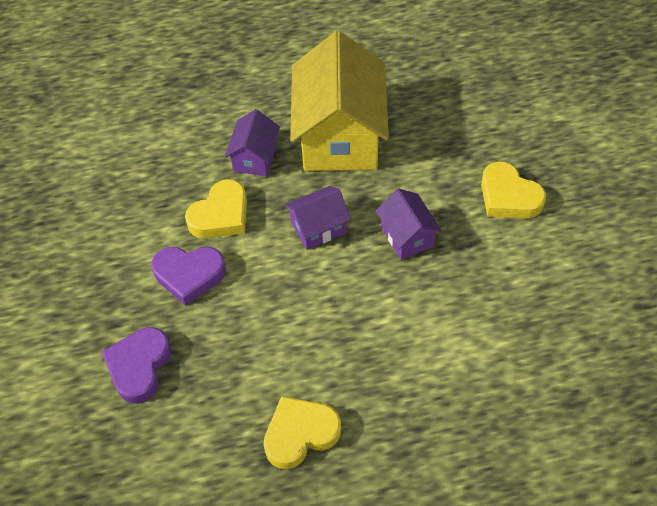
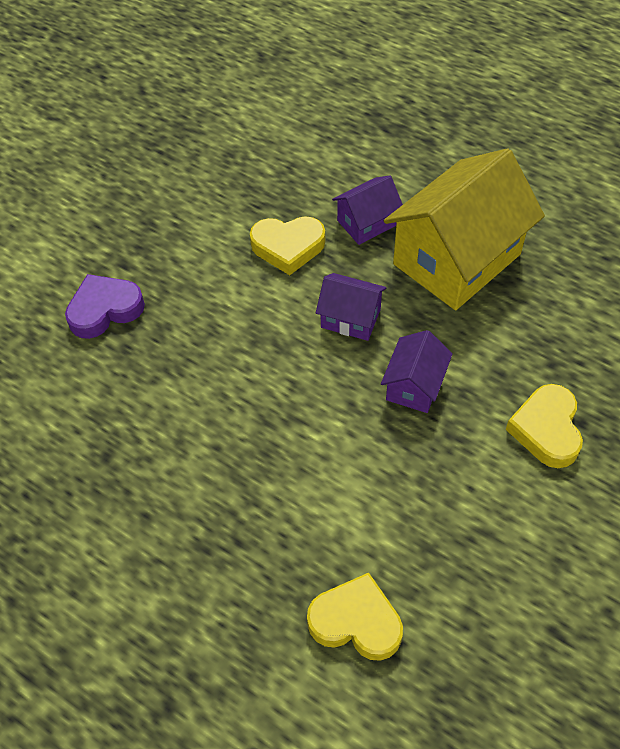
camera: 45 degrees right, 0 degrees up
(189, 275) = (213, 273): purple heart -> none
(300, 434) = (151, 460): yellow heart -> yellow heart (356, 621)

